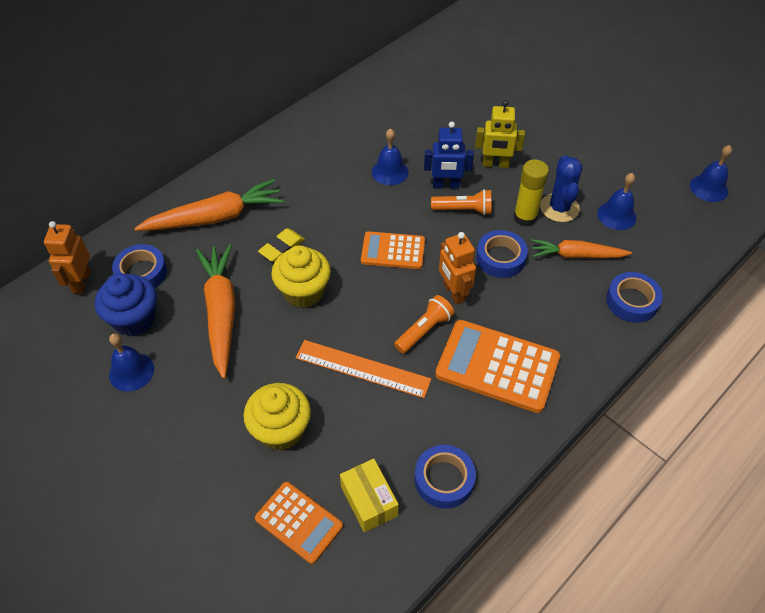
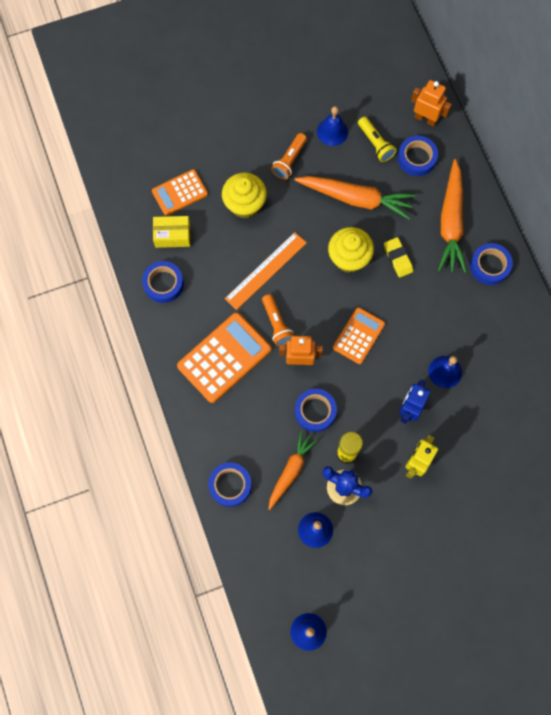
camera: 115 degrees right, 20 degrees up
(134, 319) = (375, 144): blue cupcake -> yellow flashlight
(253, 172) = (489, 266): none -> blue tape
(463, 210) = (376, 409): orange flashlight -> orange flashlight (289, 161)

